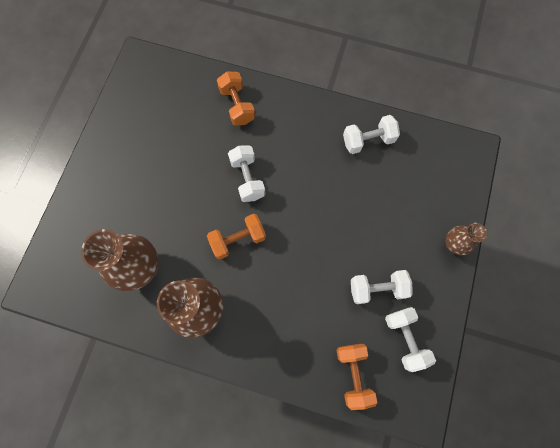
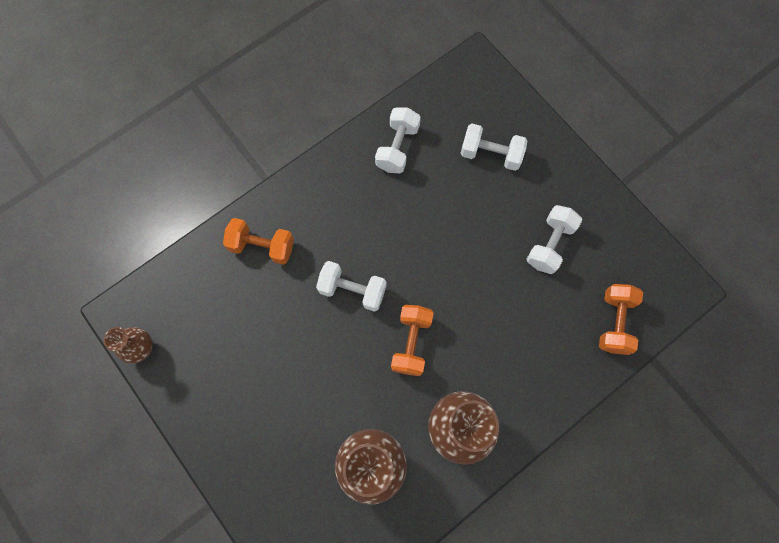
camera: 55 degrees left, 0 degrees up
(353, 374) = (614, 322): orange dumbbell -> orange dumbbell turned 75 degrees clockwise
(405, 338) = (611, 253): white dumbbell -> white dumbbell (490, 154)
(453, 244) = (553, 147): brown vase -> brown vase (142, 348)

